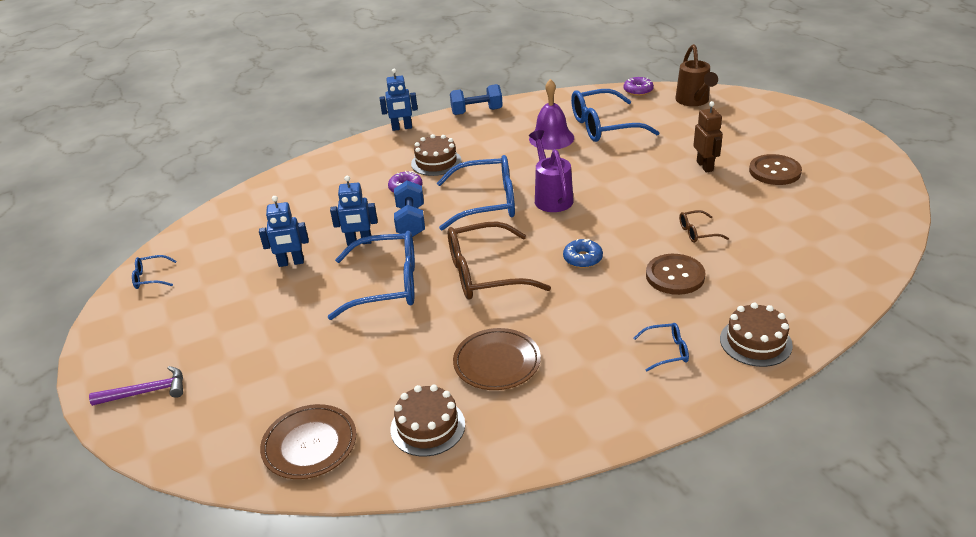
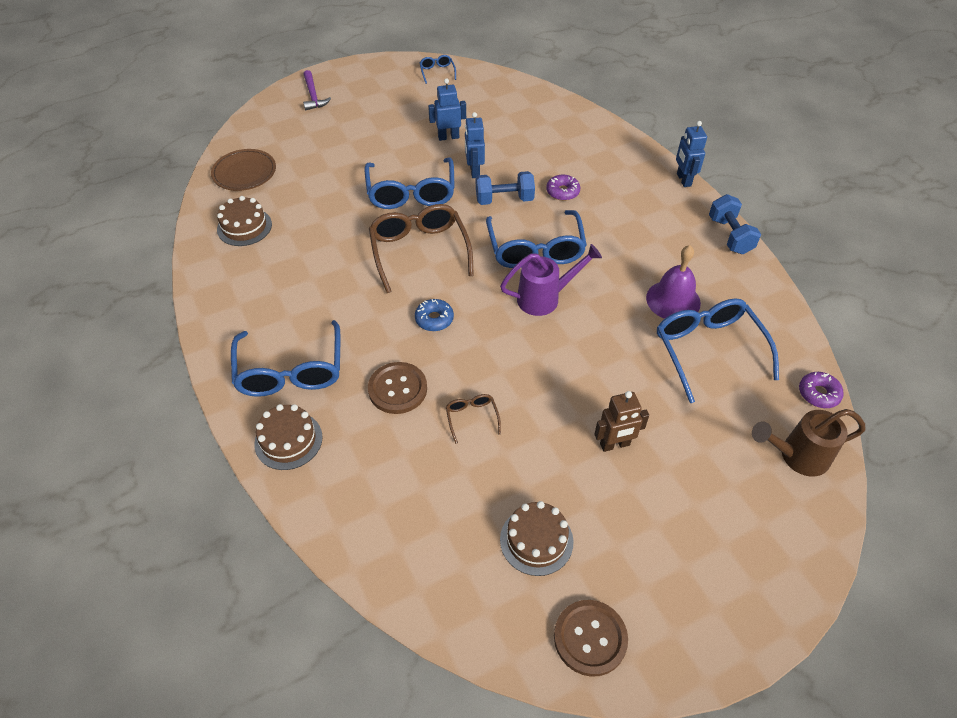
camera: 85 degrees right, 15 degrees up
(291, 263) = (448, 137): blue robot -> blue robot turned 90 degrees clockwise
(436, 162) = (613, 209): brown cake -> brown cake (536, 540)
(497, 362) = (302, 261): brown plate -> none
(667, 351) = (291, 371): blue glasses -> blue glasses, size x2.22
(774, 171) = (605, 521): brown button -> brown button (590, 638)

